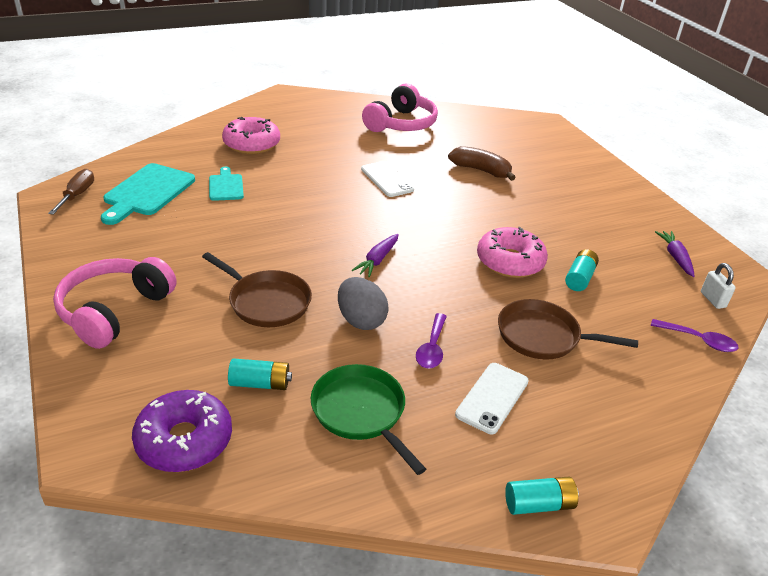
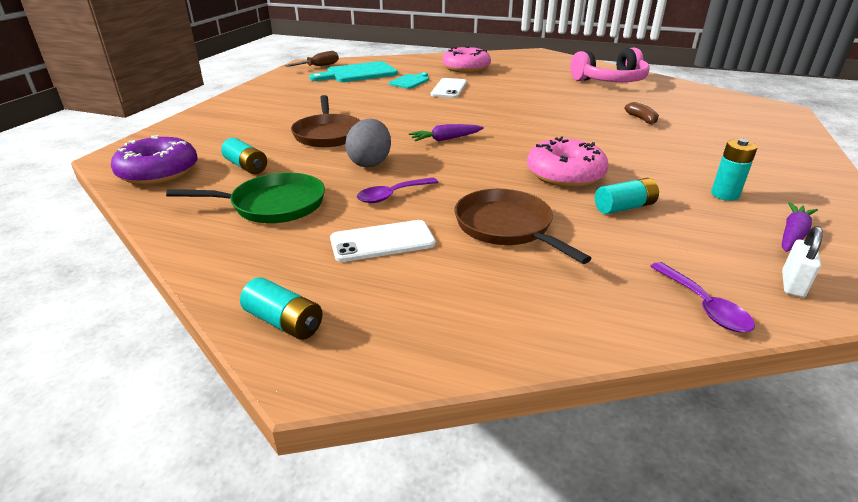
camera: 45 degrees right, 5 degrees down
(114, 311) = (241, 111): pink headphones -> none
(361, 412) = (273, 205): green pan -> green pan turned 75 degrees clockwise
(387, 179) = (538, 104): white phone -> white phone (449, 88)
(481, 170) = (642, 119): brown banana -> brown banana, size x0.61
(613, 237) = (724, 195): none -> turquoise battery

